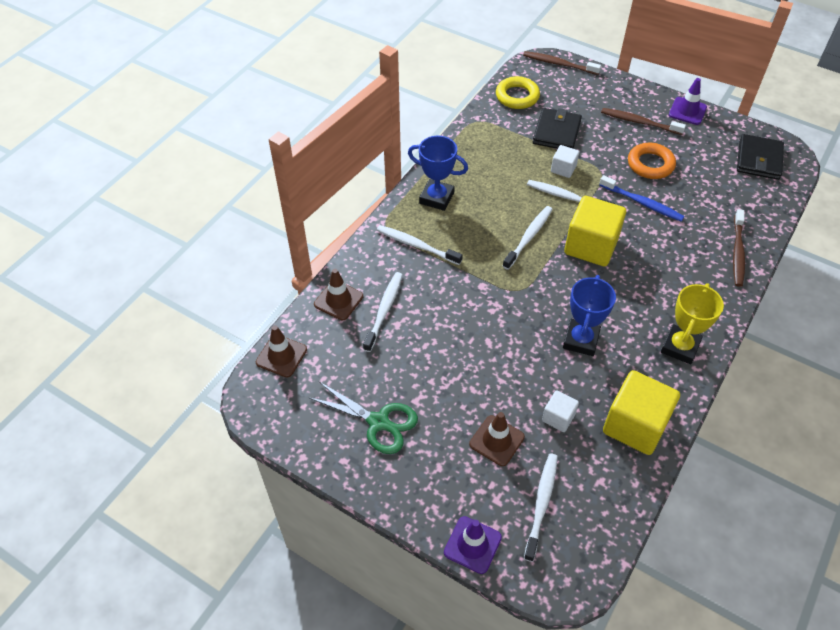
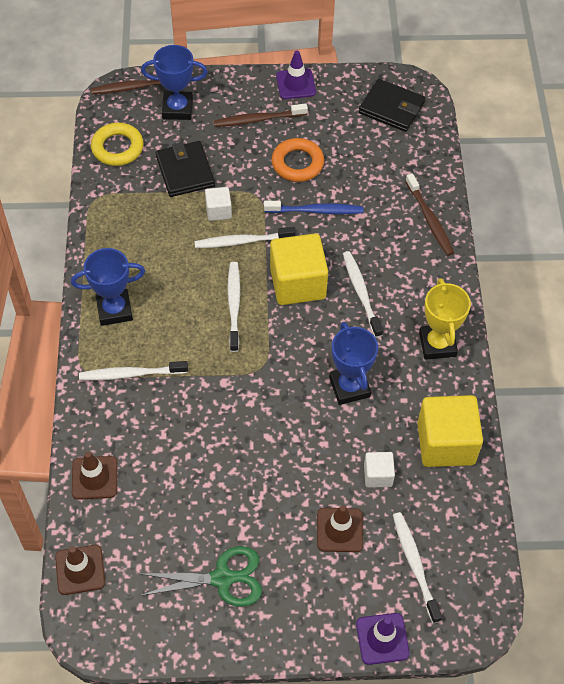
camera: 35 degrees left, 5 degrees up
(384, 311) = (148, 463): white toothbrush -> white toothbrush (361, 293)
(580, 90) = (177, 109): none -> blue trophy
(758, 159) = (391, 108): black wallet -> black wallet turned 45 degrees counterclockwise

